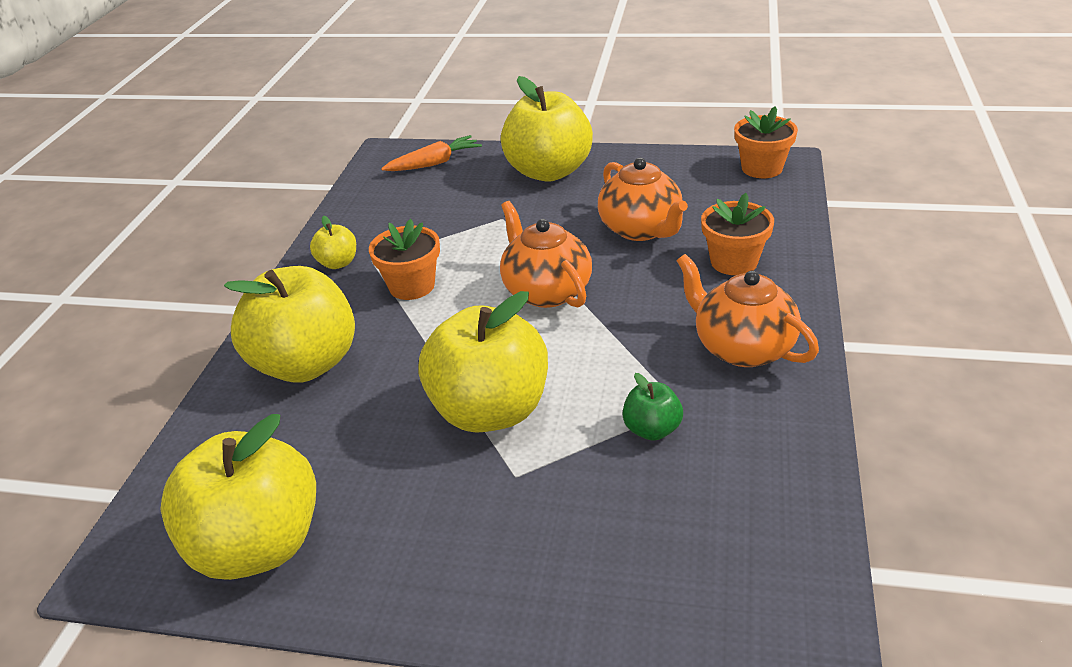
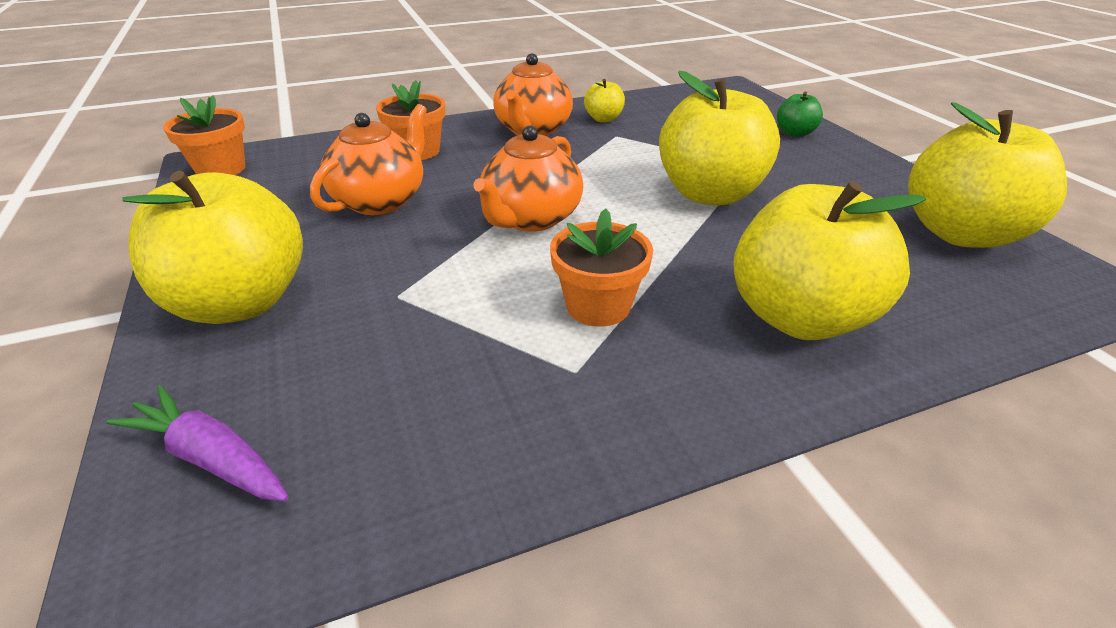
camera: 125 degrees left, 0 degrees up
(338, 263) = (610, 406): yellow apple -> yellow apple (603, 119)
(434, 163) = (211, 458): orange carrot -> purple carrot
(652, 429) = (648, 139): green apple -> green apple (795, 133)

